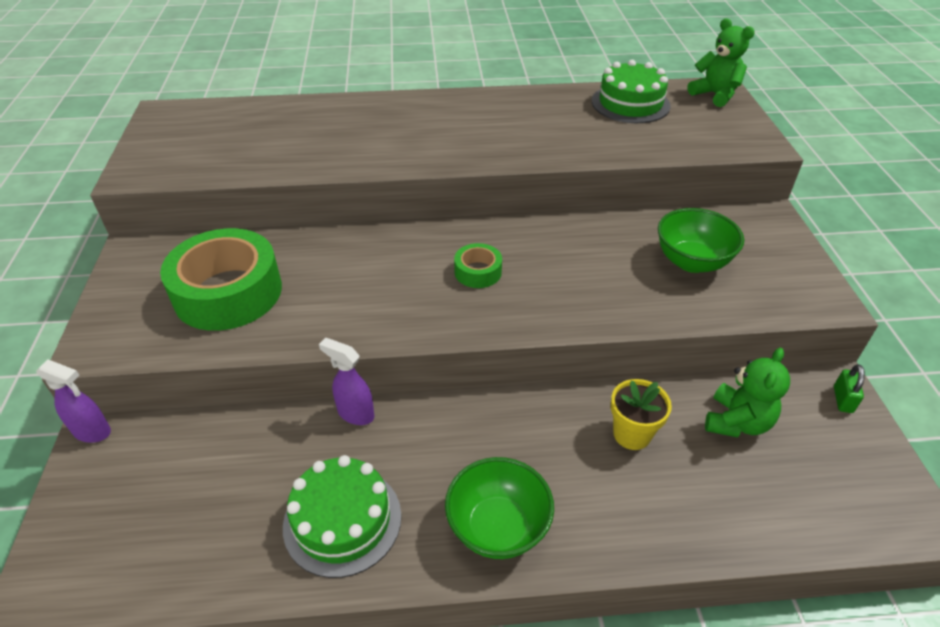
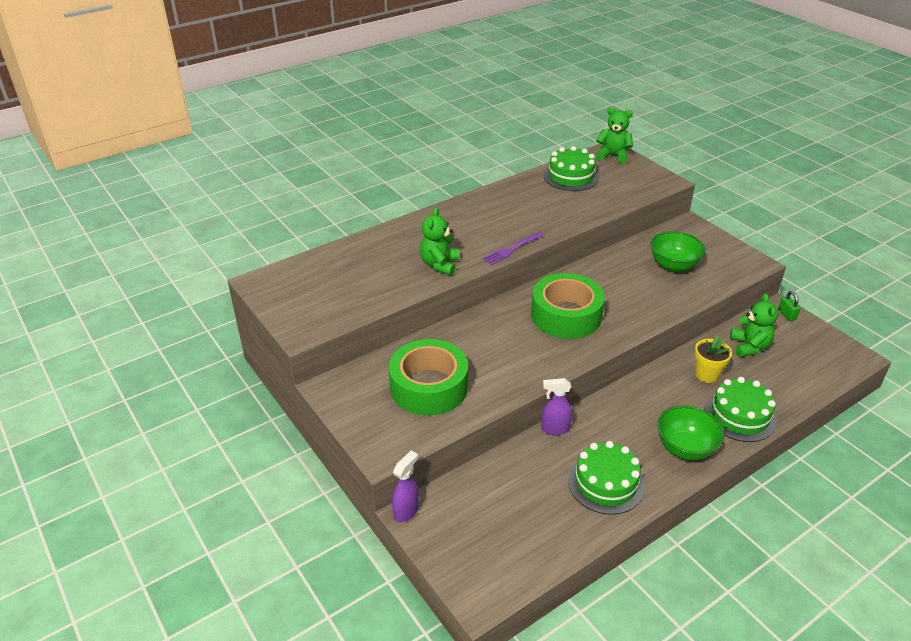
camera: 30 degrees left, 5 degrees down
(92, 432) = (406, 511): purple spray bottle -> purple spray bottle turned 45 degrees counterclockwise
(357, 153) = (439, 264): none -> green teddy bear
(460, 163) = (512, 249): none -> purple fork
(478, 272) = (566, 315): green tape -> green tape, size x2.16
(627, 519) = (740, 415): none -> green cake

